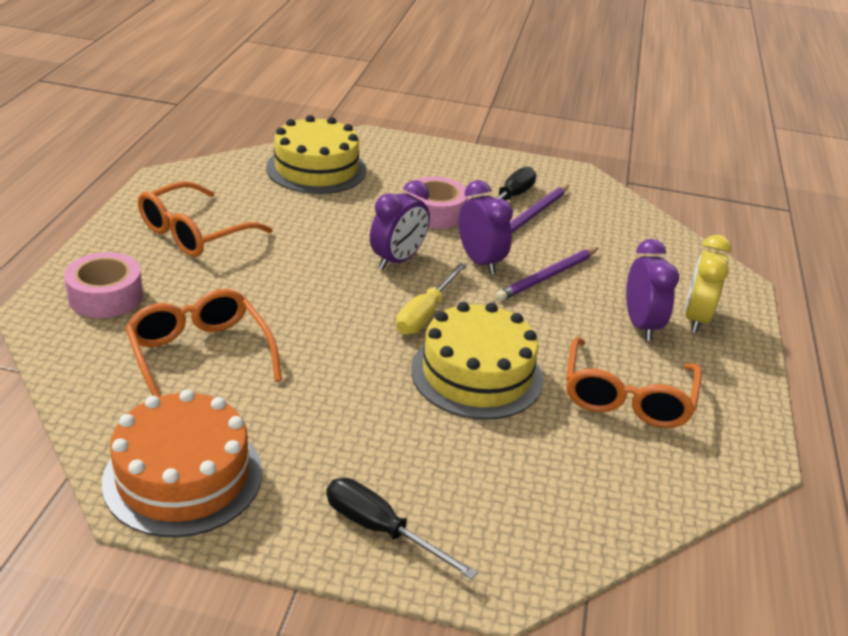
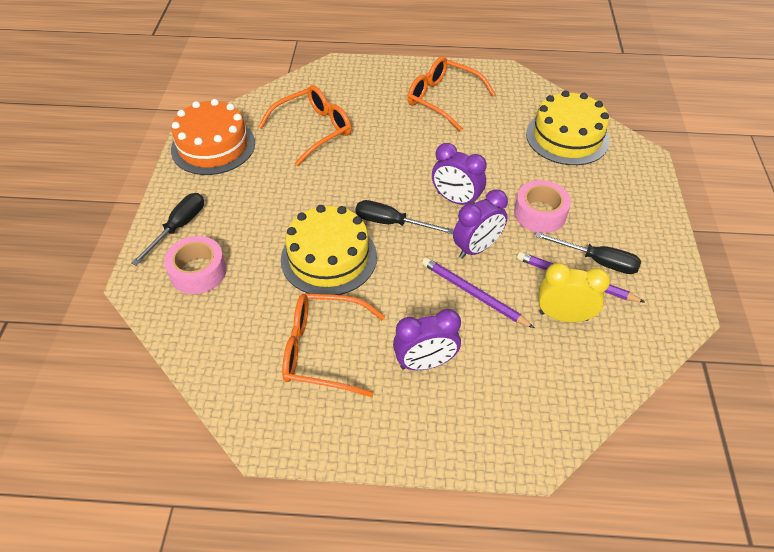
camera: 85 degrees right, 15 degrees up
(106, 296) = (358, 83): pink tape -> pink tape (198, 272)
(425, 314) = (392, 223): yellow screwdriver -> black screwdriver
(696, 318) = (452, 409): yellow clock -> yellow clock (563, 316)

